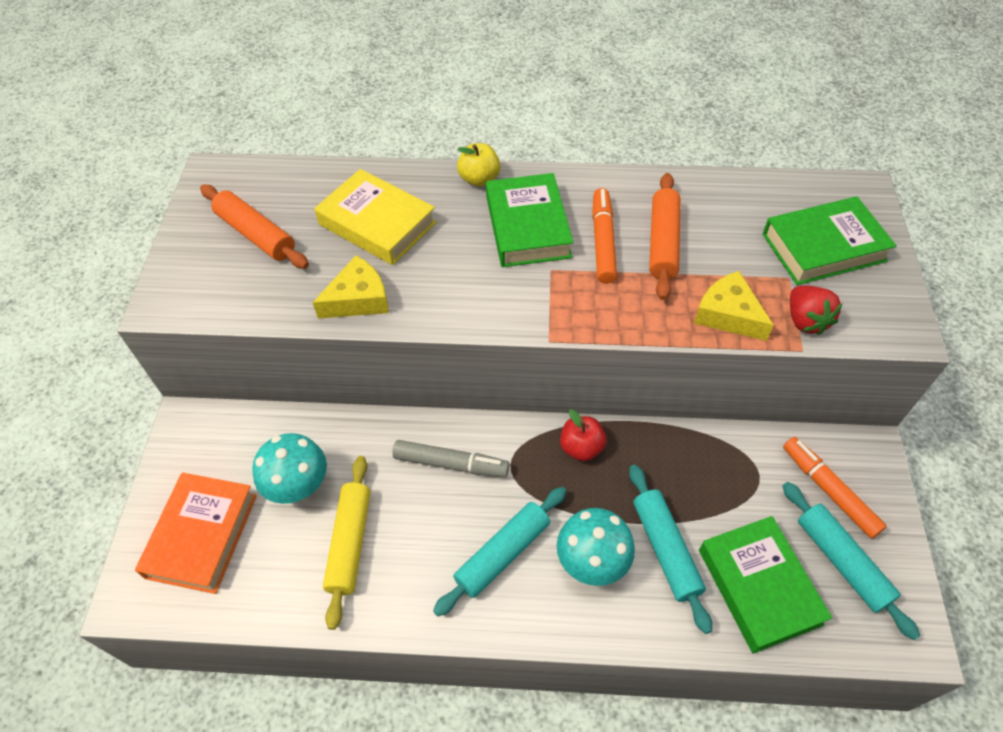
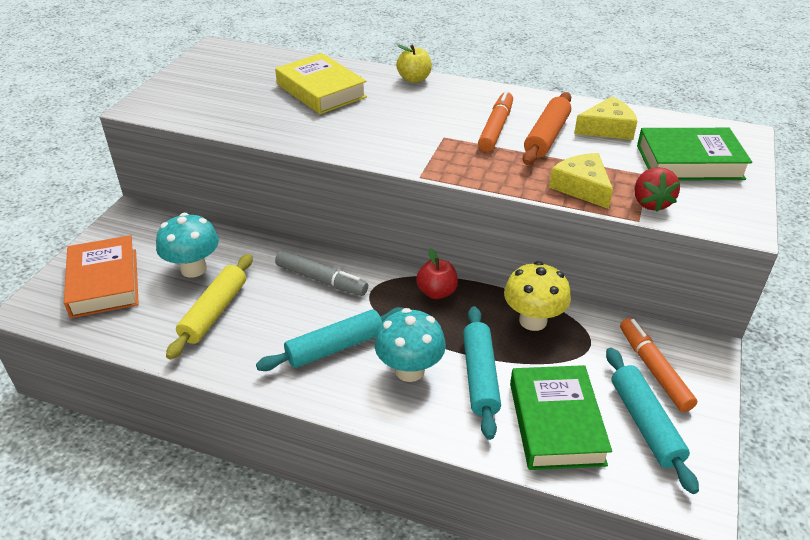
camera: 15 degrees right, 15 degrees down
(202, 536) = (104, 282): orange book -> orange book turned 45 degrees counterclockwise
(256, 234) = (228, 82): orange rolling pin -> none
(358, 299) = (283, 128): yellow cheese -> yellow cheese (607, 128)
(527, 227) = (438, 110): green book -> none
(693, 459) = (533, 321): none -> yellow mushroom

